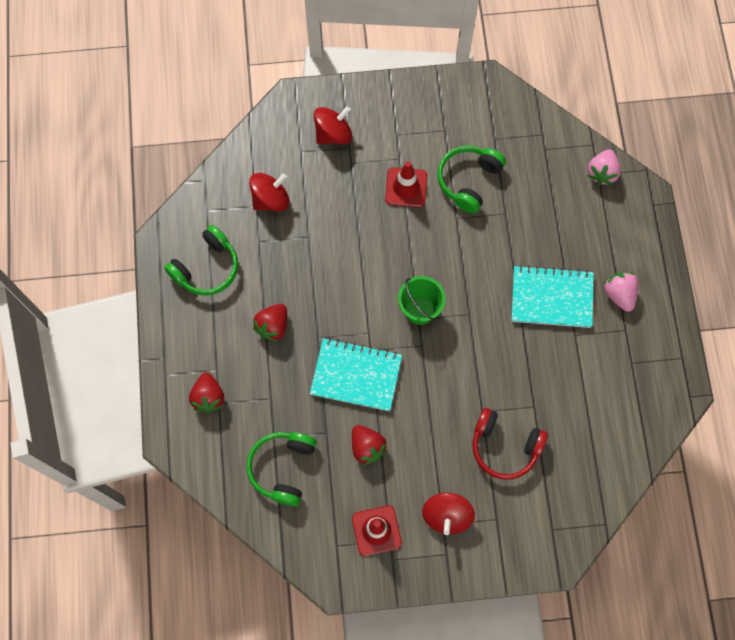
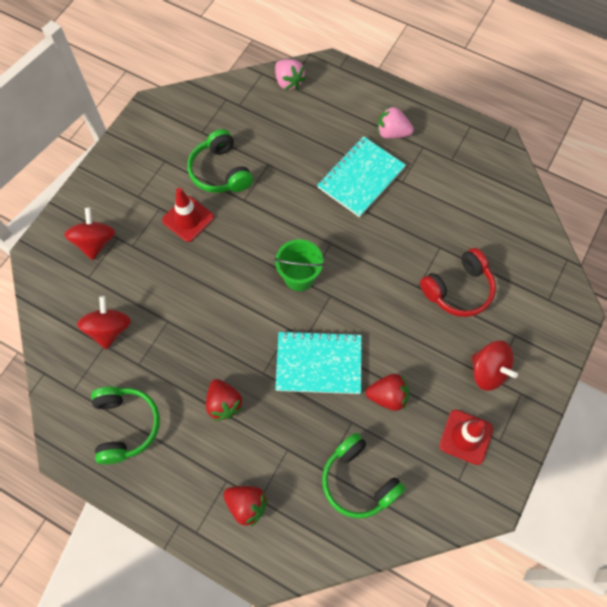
camera: 55 degrees left, 5 degrees down
(356, 375) = (318, 363): turquoise notebook -> turquoise notebook turned 45 degrees clockwise

